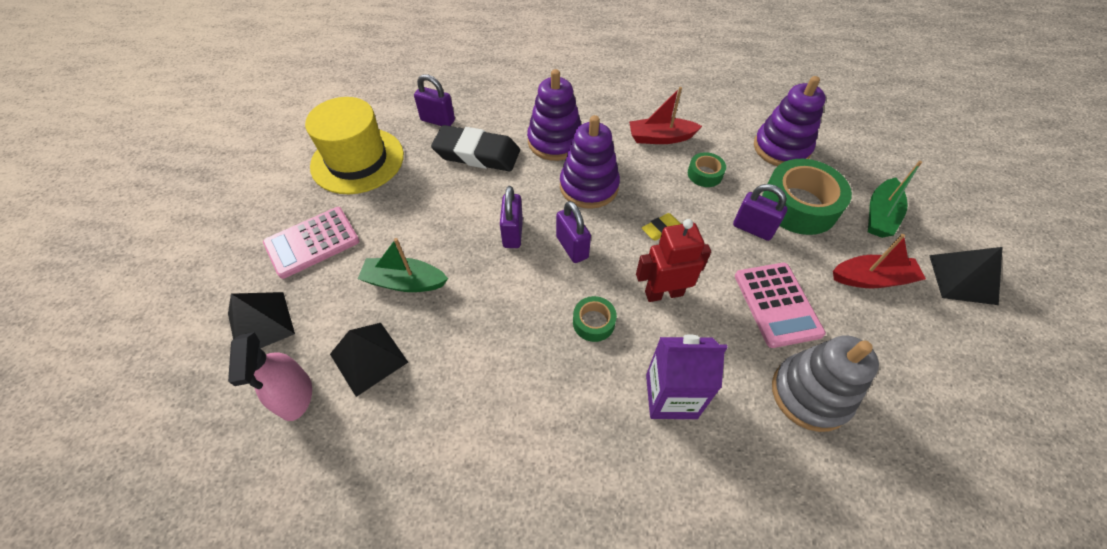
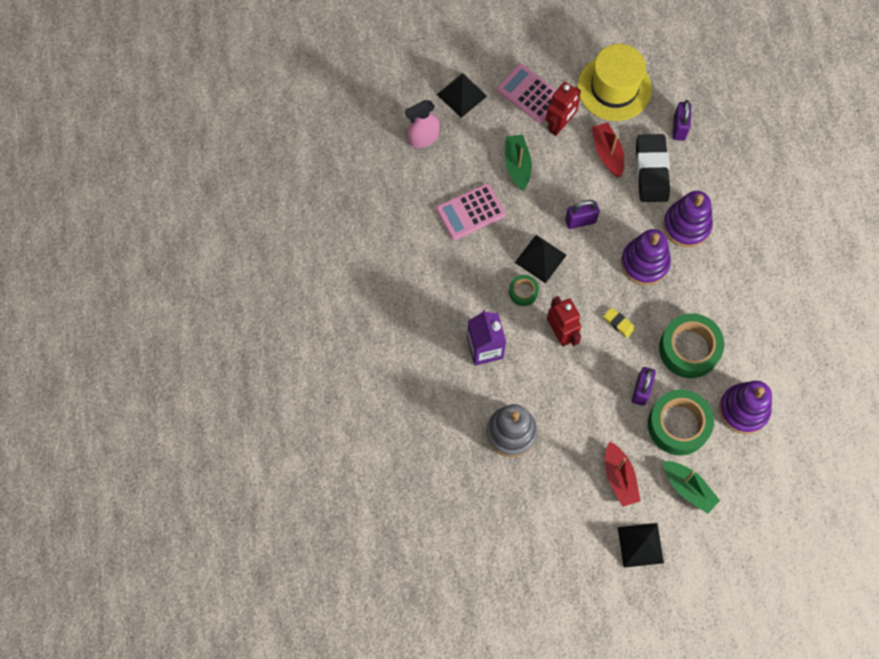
camera: 75 degrees right, 15 degrees up
(369, 358) = (458, 167): black pyramid -> black pyramid (540, 258)
(373, 222) = (559, 125): none -> red robot
(572, 247) = (581, 264): purple padlock -> none
(660, 138) = (721, 308): red boat -> red boat (607, 153)
(704, 174) = (689, 349): green tape -> green tape, size x2.04
(777, 304) = (575, 410): pink calculator -> pink calculator (470, 212)
(880, 215) = (688, 488): green boat -> green boat turned 150 degrees counterclockwise

